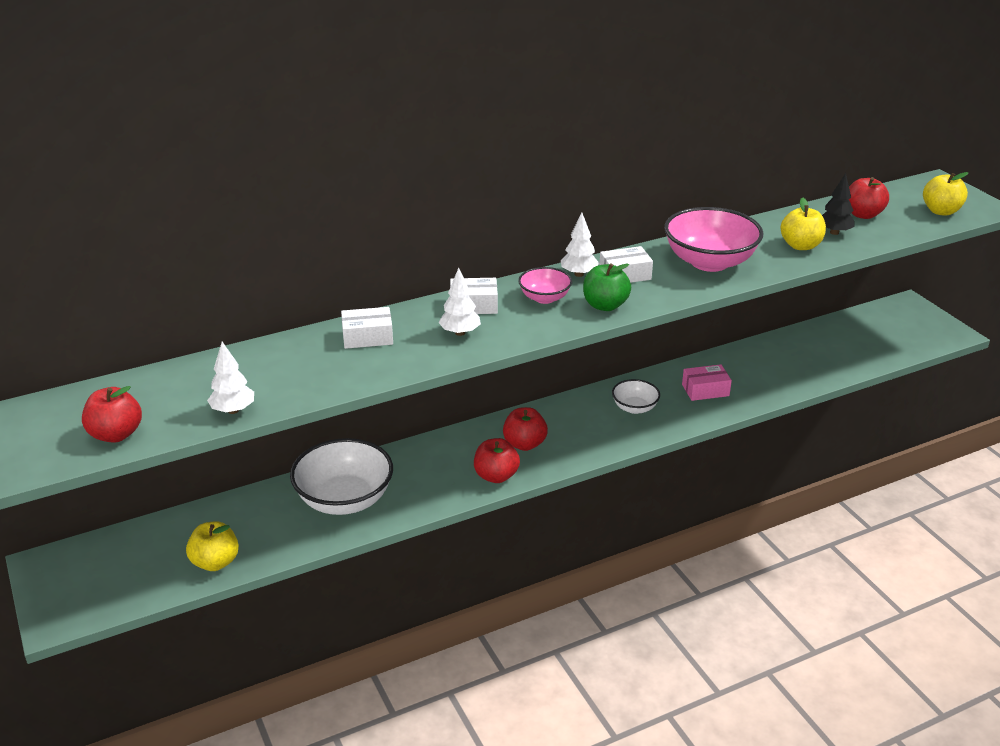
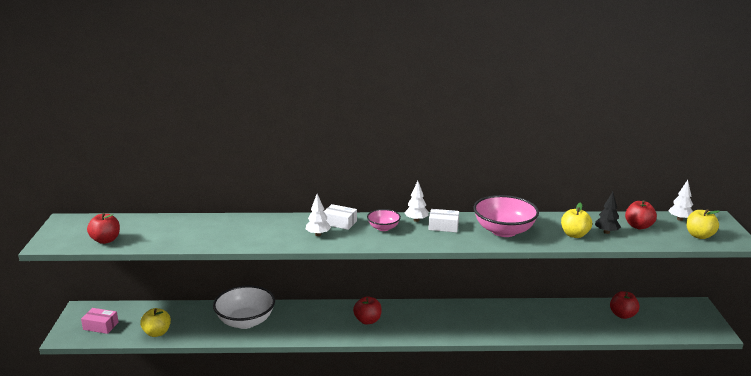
camera: 25 degrees right, 10 degrees down
(233, 410) = (168, 243): white tree -> white tree (679, 219)
(367, 337) = (268, 225): white box -> none
(496, 476) = (336, 333): red apple -> red apple (622, 315)
(605, 305) = (414, 239): green apple -> none
(634, 408) = (451, 319): white bowl -> none
(705, 390) = (505, 321): pink box -> pink box (101, 326)

